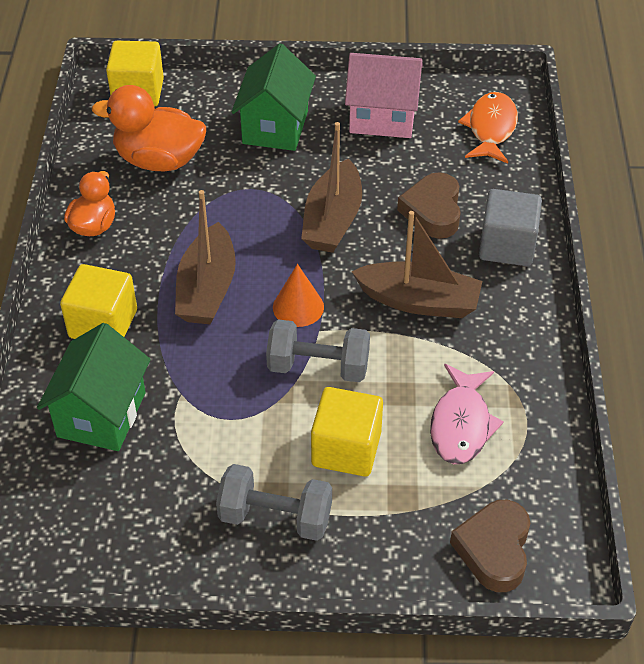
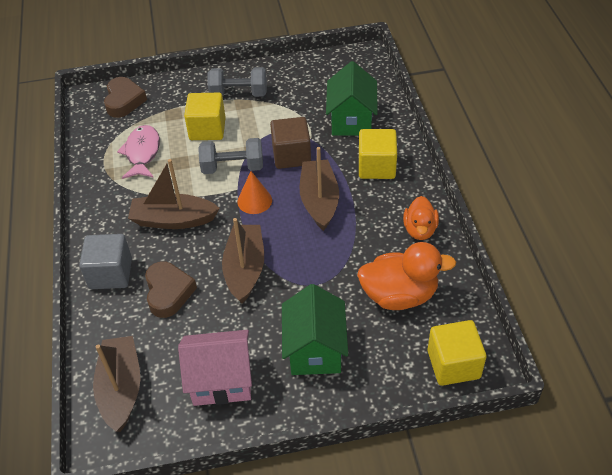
camera: 170 degrees right, 0 degrees up
(222, 369) = (291, 155): none -> brown cube
(491, 129) = (121, 388): orange fish -> brown boat

